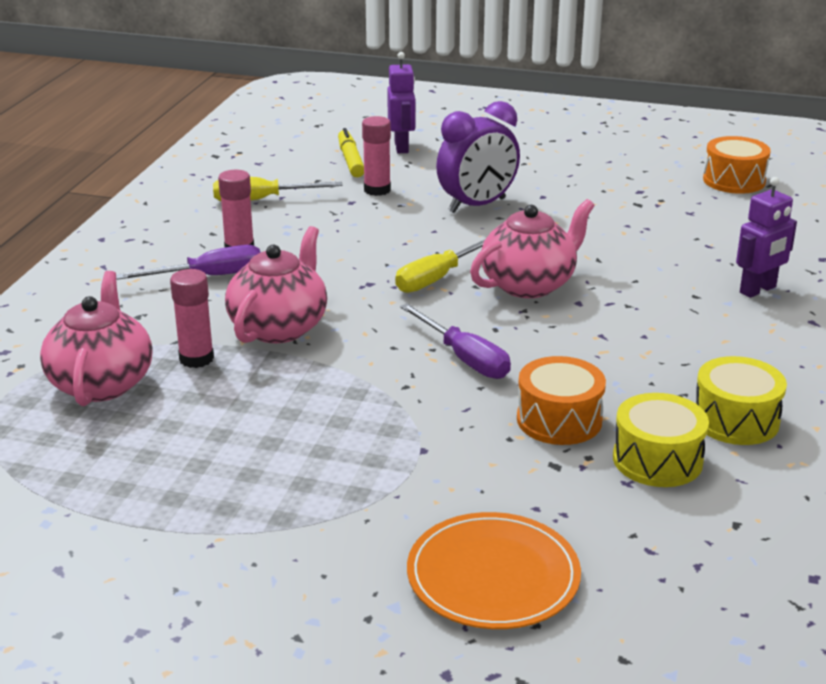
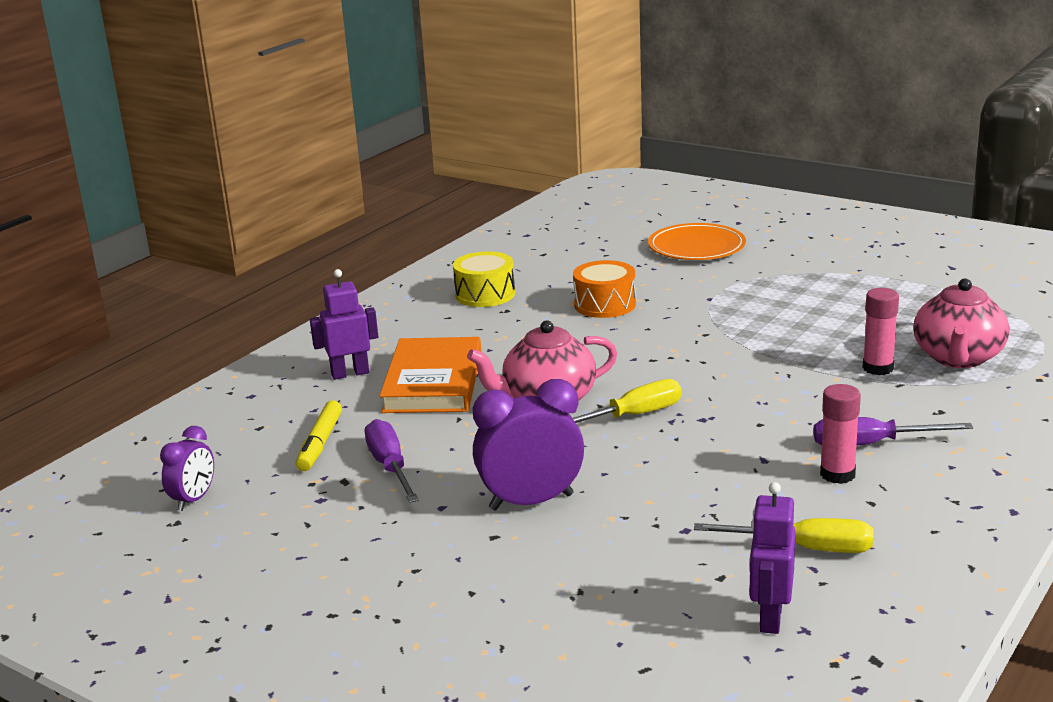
camera: 160 degrees left, 5 degrees down
(279, 327) = (801, 386): pink teapot -> none
(350, 160) = (659, 613): yellow marker -> yellow marker (320, 444)
(377, 190) = (643, 545): pink glue stick -> none
(402, 147) = (568, 632): purple robot -> purple robot (770, 618)
(464, 358) = (648, 347): purple screwdriver -> purple screwdriver (390, 467)
(657, 460) = (559, 281): yellow drum -> none
(662, 290) = (433, 382): none -> orange book
(734, 180) = (194, 500): orange drum -> purple clock

